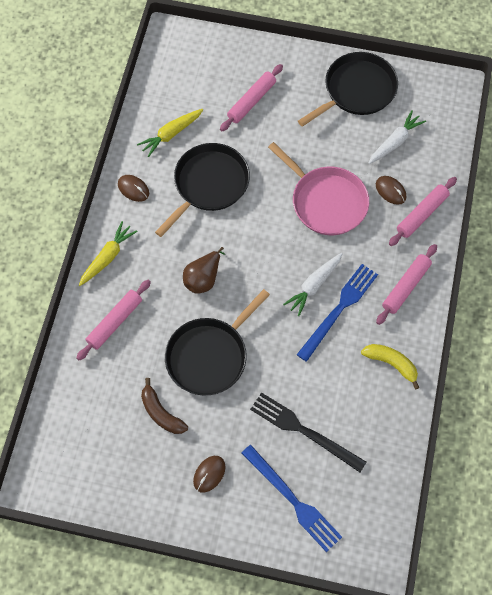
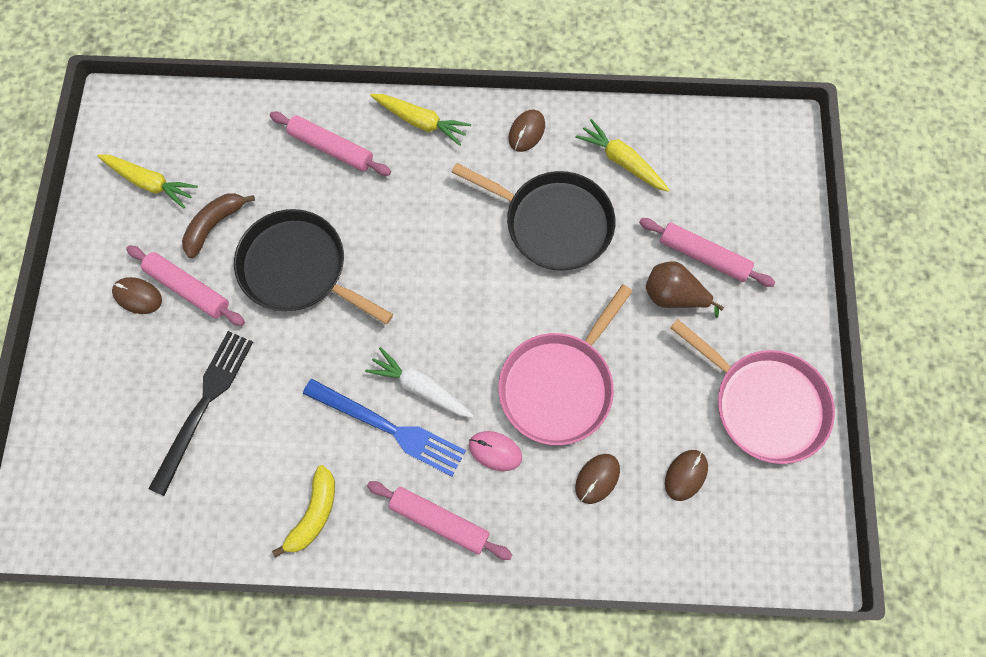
camera: 80 degrees right, 5 degrees up
(113, 459) = (150, 183): none -> yellow carrot
(203, 278) = (409, 241): brown pear -> brown pear (673, 296)
(293, 500) = (108, 406): blue fork -> none
(356, 90) = (764, 404): black pan -> pink pan
(364, 246) = (495, 451): none -> pink mouse
(395, 142) = (685, 475): white carrot -> brown mouse
(422, 214) = (566, 532): pink rolling pin -> pink rolling pin (188, 289)

